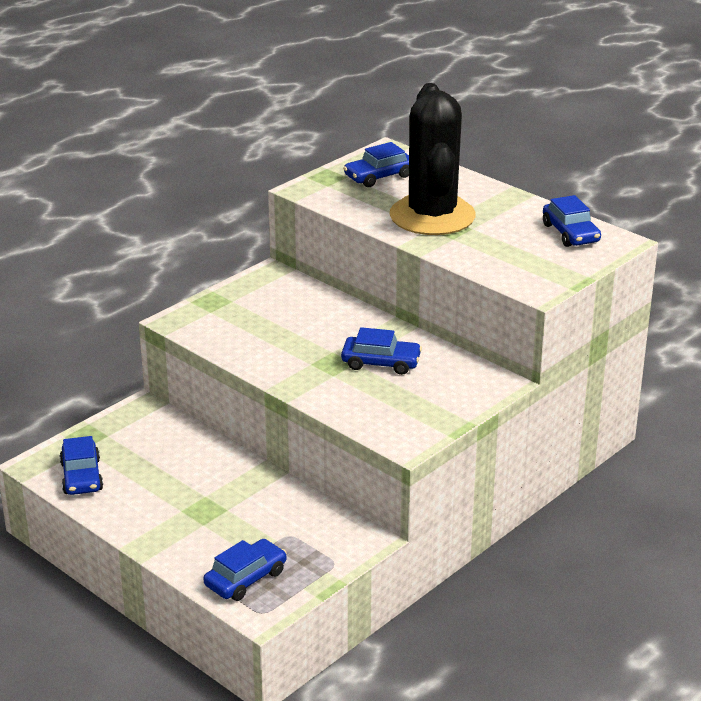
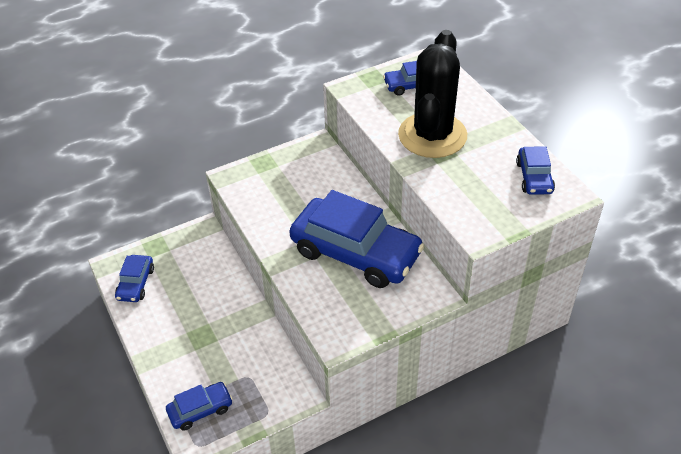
camera: 20 degrees right, 15 degrees up
(381, 363) = (355, 253): blue car -> blue car, size x2.13

